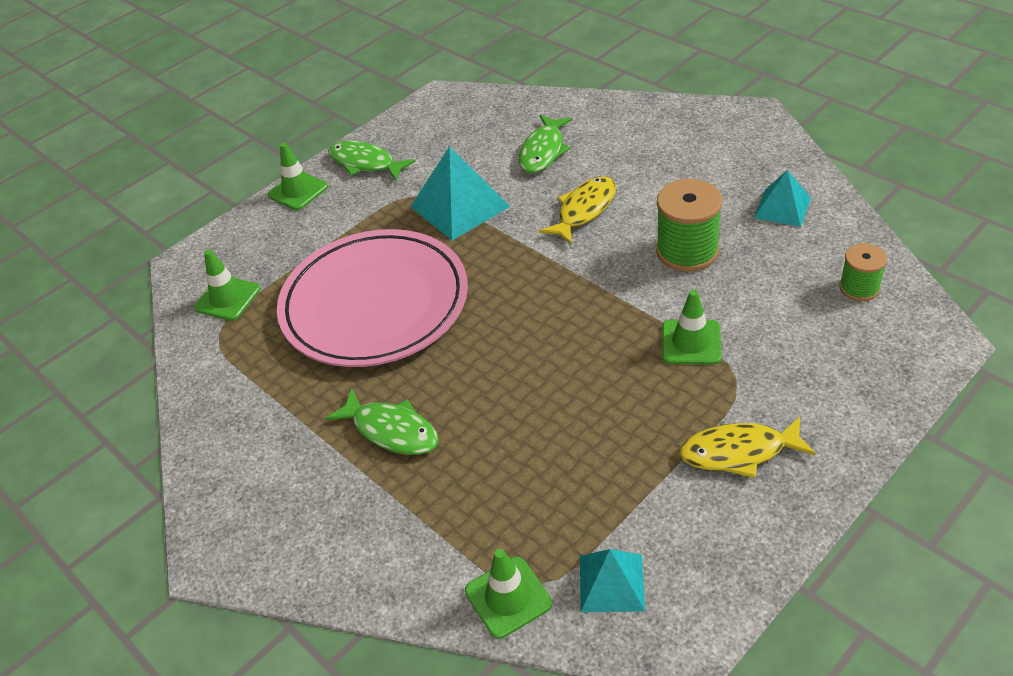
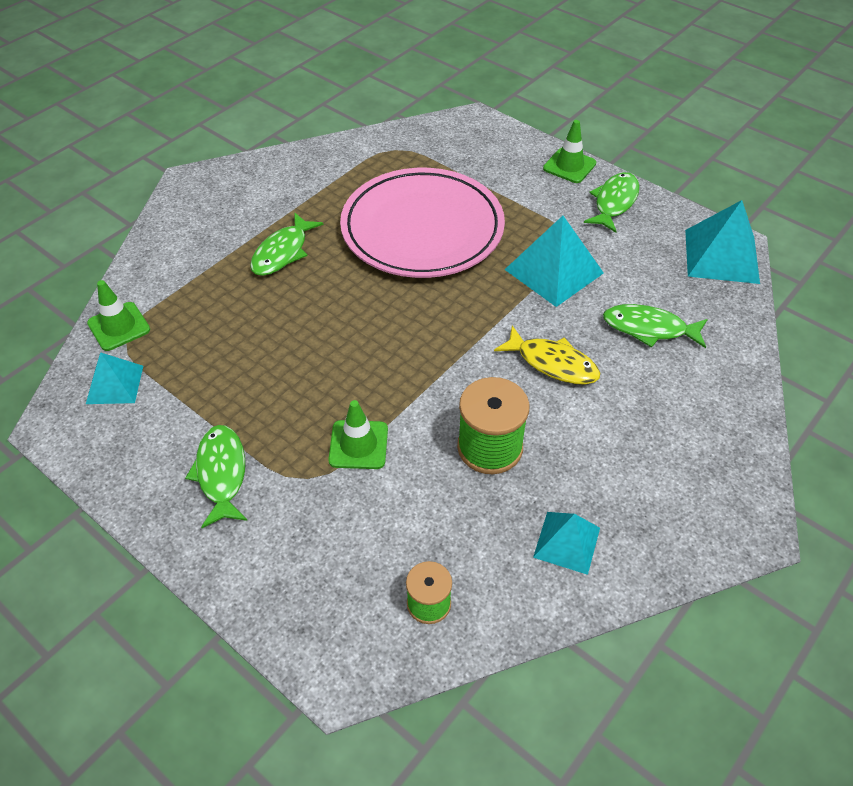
camera: 80 degrees right, 5 degrees up
(227, 298) = (432, 148): green traffic cone -> none
(455, 105) = (721, 256): none -> turquoise pyramid
(739, 452) = (221, 473): yellow fish -> green fish

